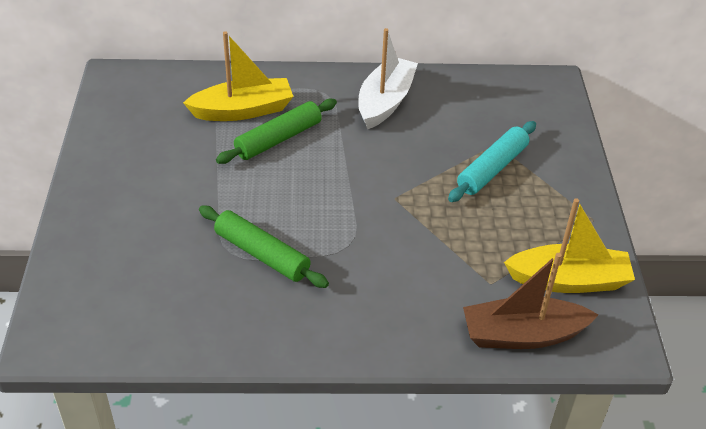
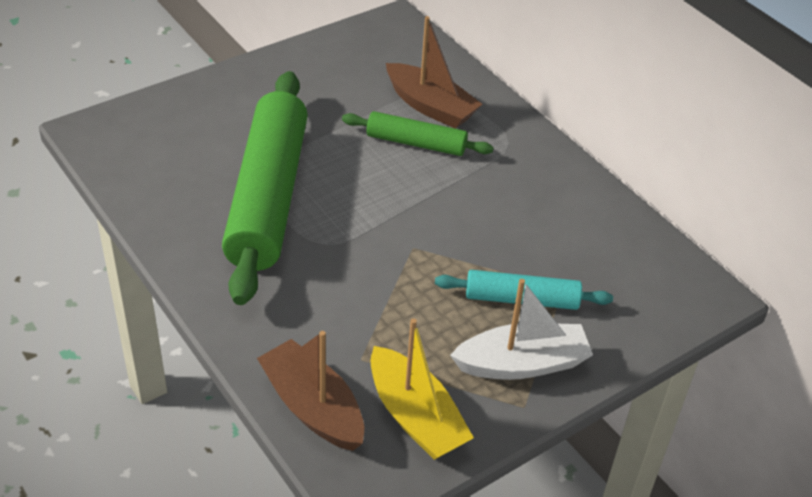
camera: 55 degrees right, 0 degrees up
(243, 110) = (430, 106): yellow boat -> brown boat
(262, 254) = (268, 197): green rolling pin -> green rolling pin, size x2.02
(385, 102) = (539, 186): white boat -> white boat (522, 364)

